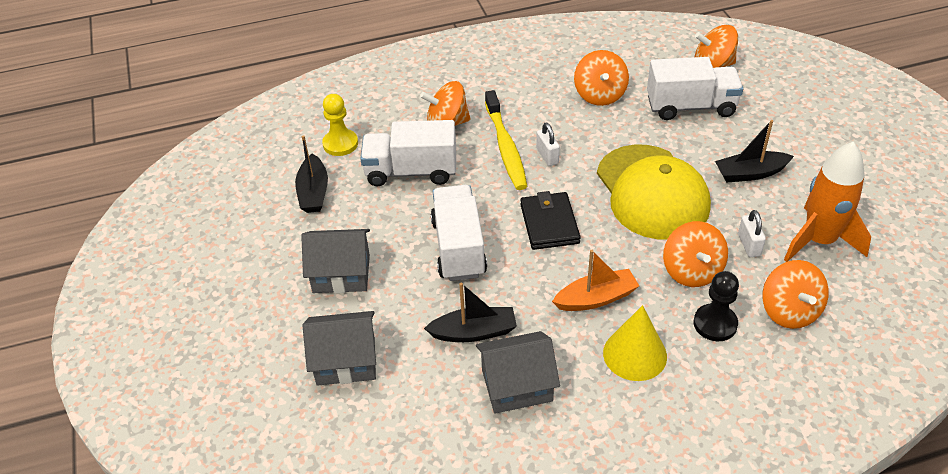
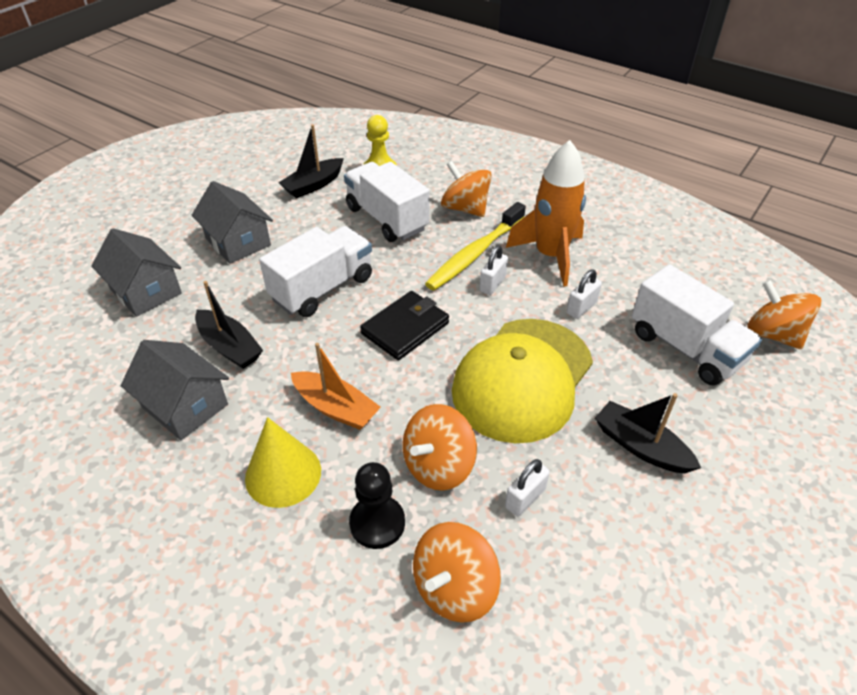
camera: 50 degrees right, 0 degrees up
(600, 95) = (617, 276): orange spinning top -> none
(613, 128) = (581, 308): none -> white padlock
(819, 240) = (599, 566): orange rocket -> orange rocket (550, 256)

